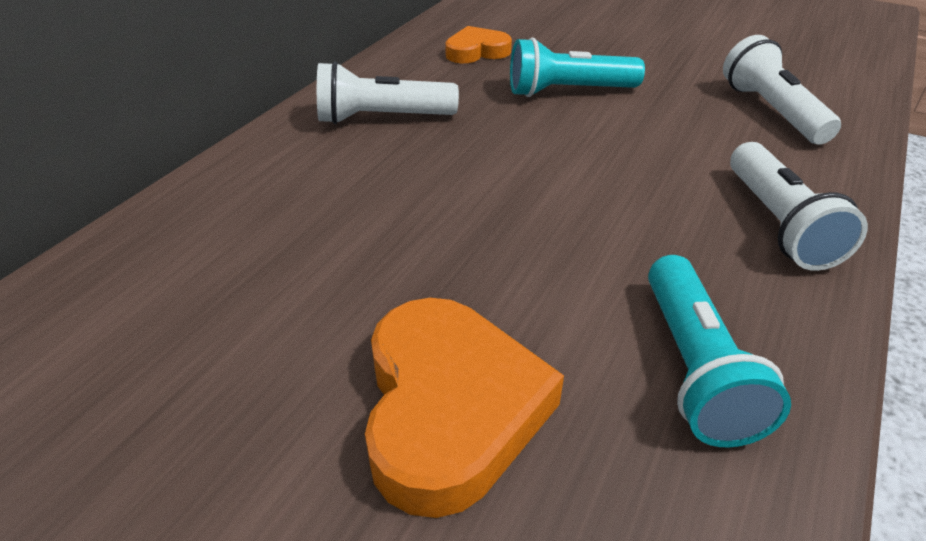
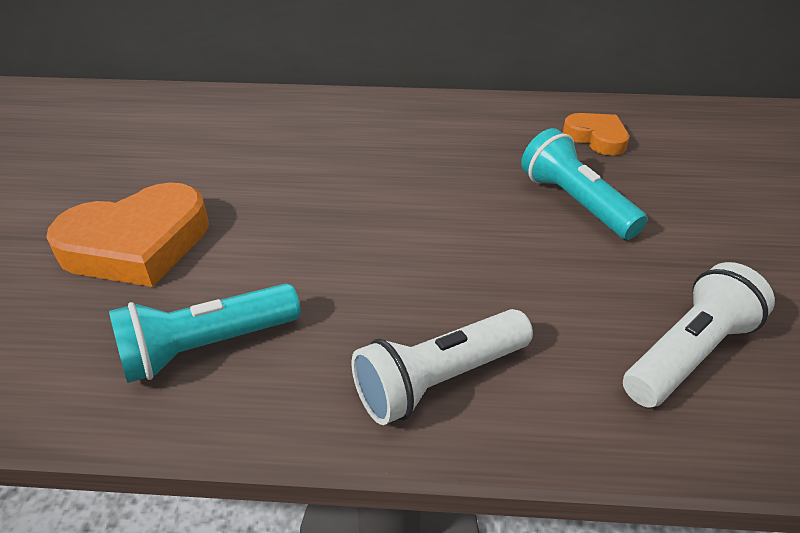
camera: 65 degrees right, 0 degrees up
(381, 118) = (437, 129): white flashlight -> none

